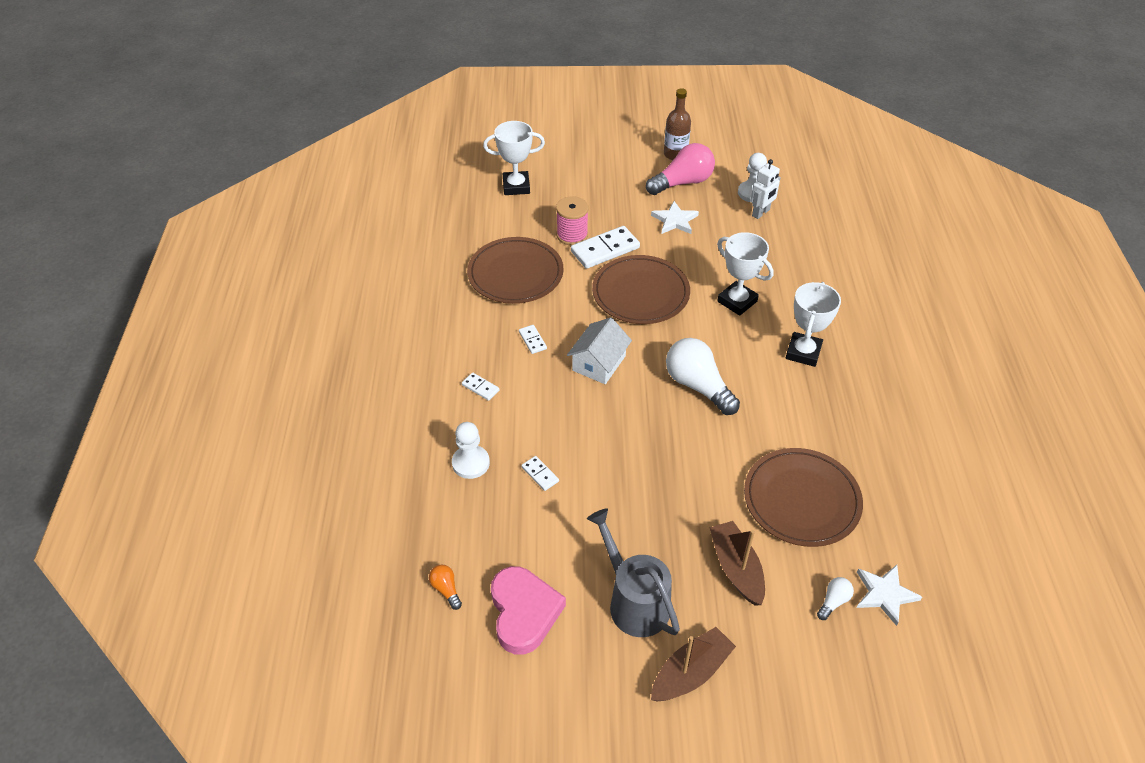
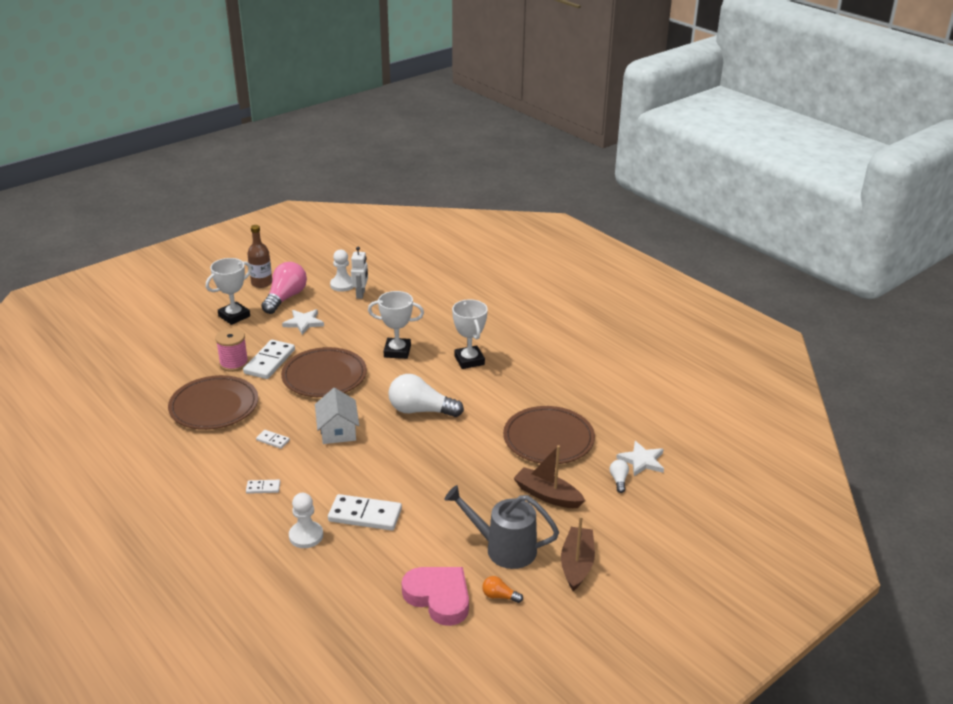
camera: 40 degrees left, 15 degrees down
(446, 589) = (369, 618): orange light bulb -> orange light bulb (499, 596)
(516, 186) = (153, 351): white trophy -> white trophy (234, 316)
(540, 474) = (365, 515): white domino -> white domino, size x2.03

